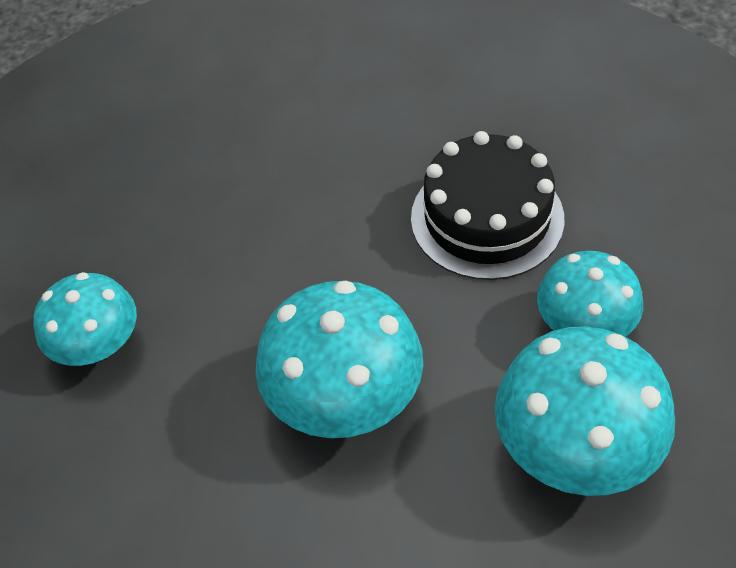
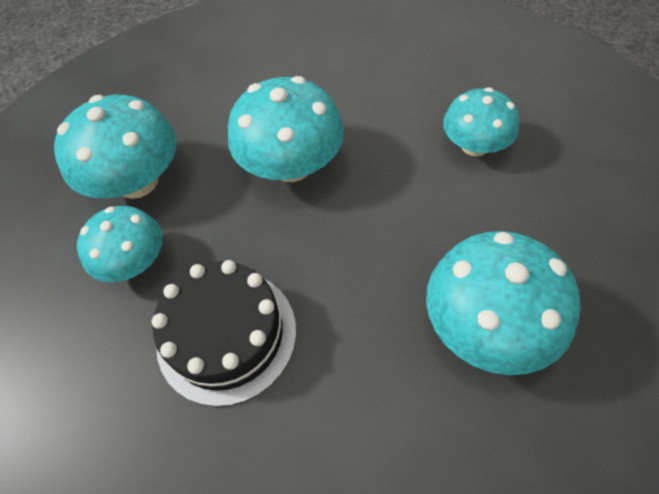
camera: 160 degrees right, 5 degrees up
(232, 160) = (487, 325): none -> turquoise mushroom

